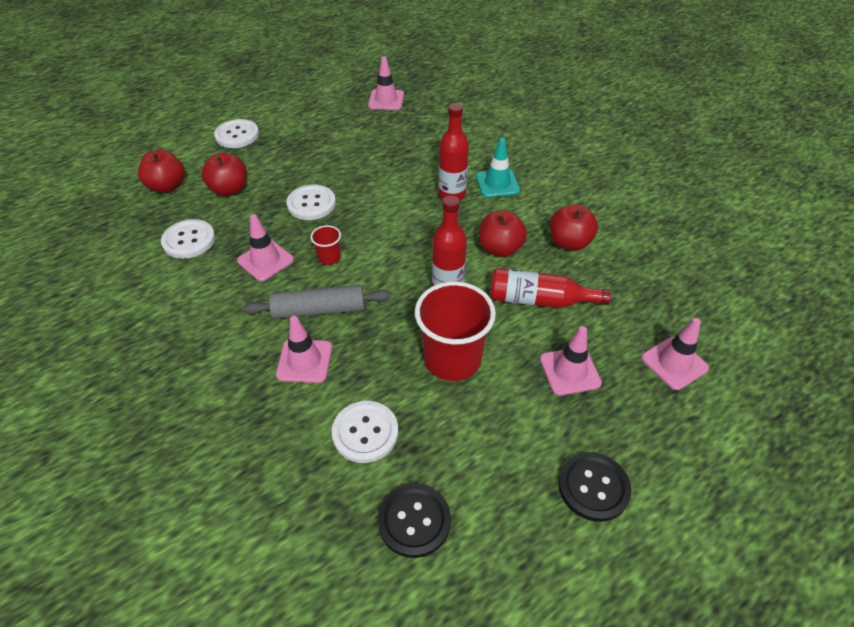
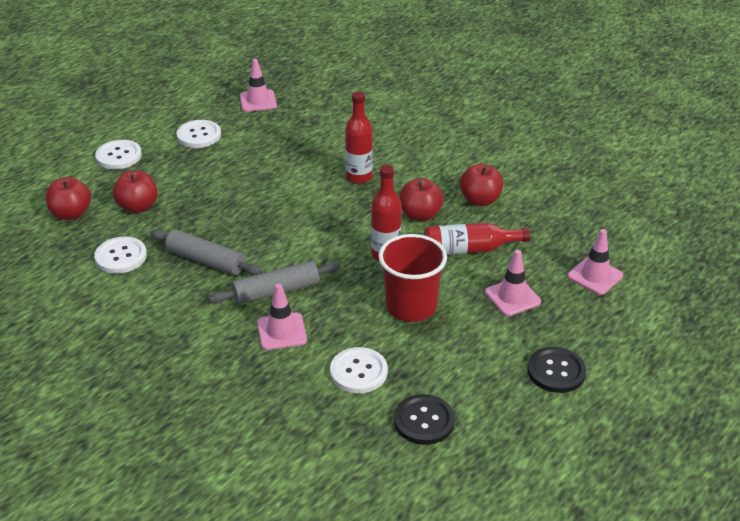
camera: 15 degrees left, 10 degrees down
(265, 260) = (206, 261): pink traffic cone -> grey rolling pin
(311, 204) = (227, 206): white button -> white button (199, 135)
(329, 257) = (265, 248): red cup -> none
(497, 183) = (398, 161): turquoise traffic cone -> none

